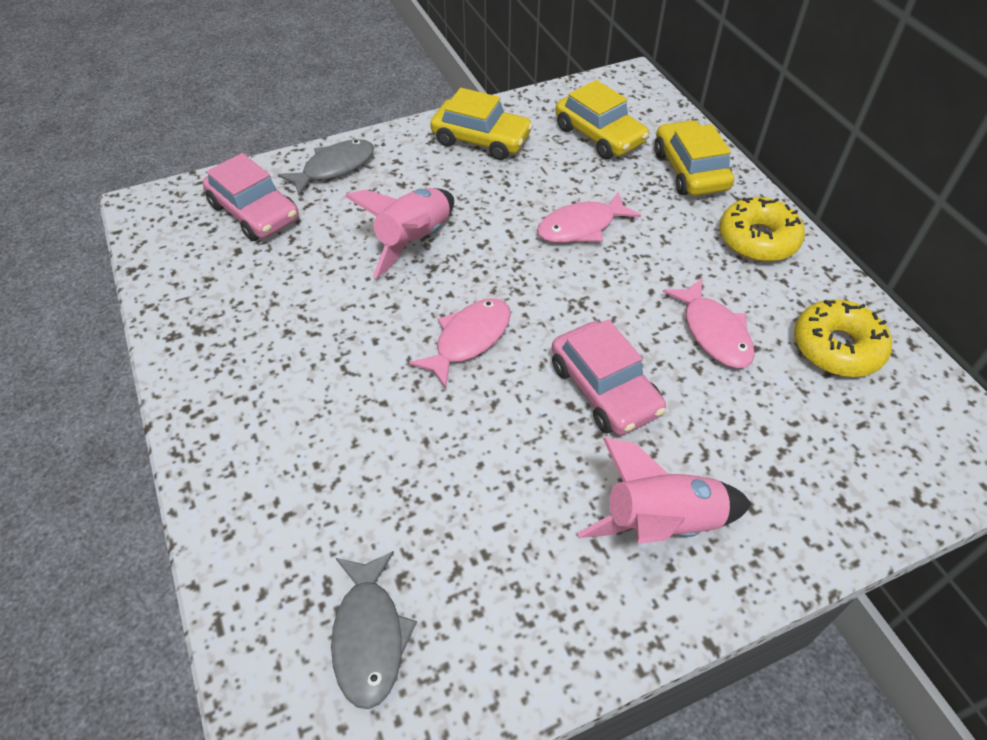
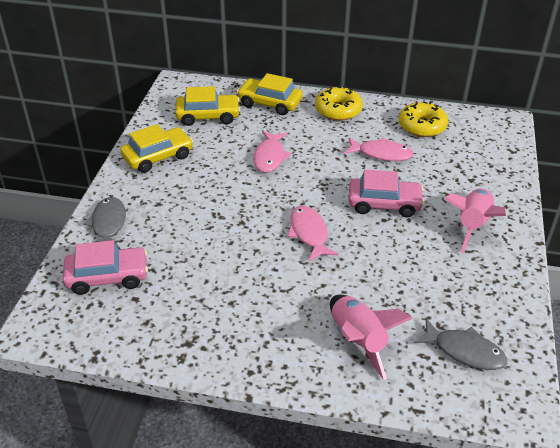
camera: 55 degrees left, 10 degrees down
(414, 241) = (213, 220): pink rocket -> pink rocket (358, 340)

